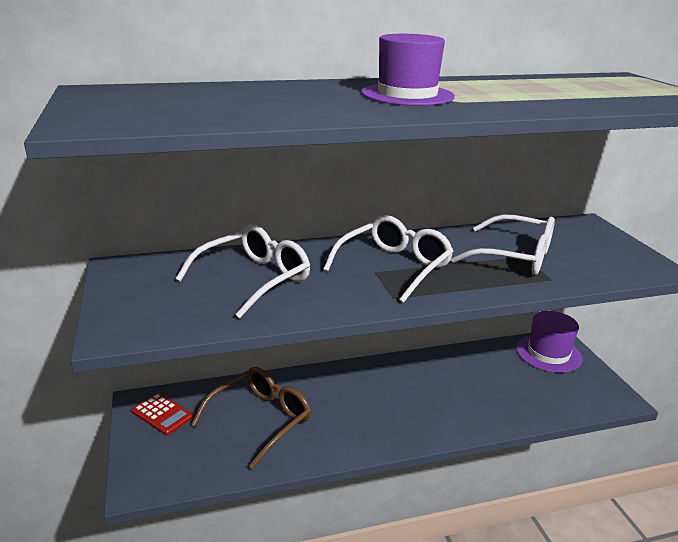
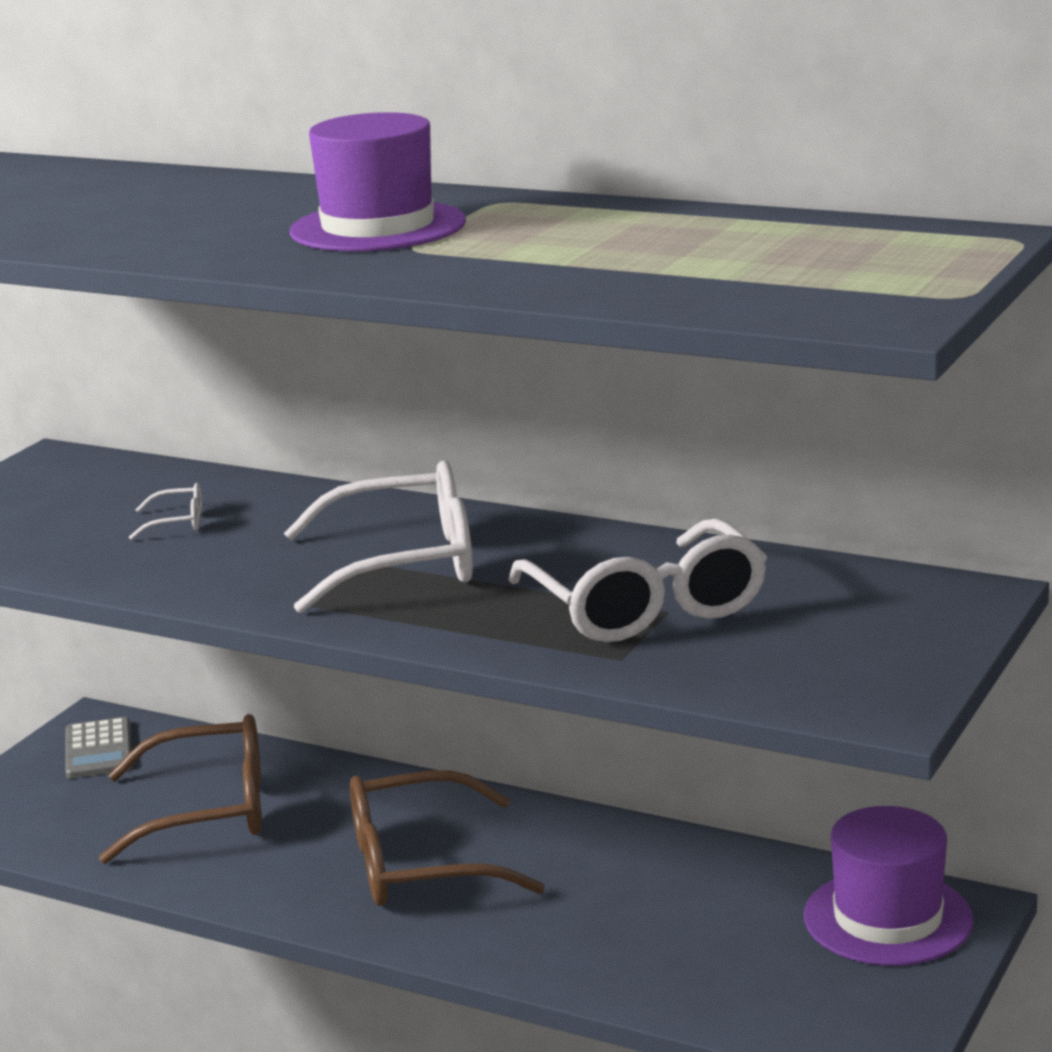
camera: 45 degrees right, 5 degrees down
(162, 414) = (98, 750): red calculator -> grey calculator
(254, 279) = (178, 522): white glasses -> white glasses, size x0.41
(383, 404) = (419, 865): none -> brown glasses

